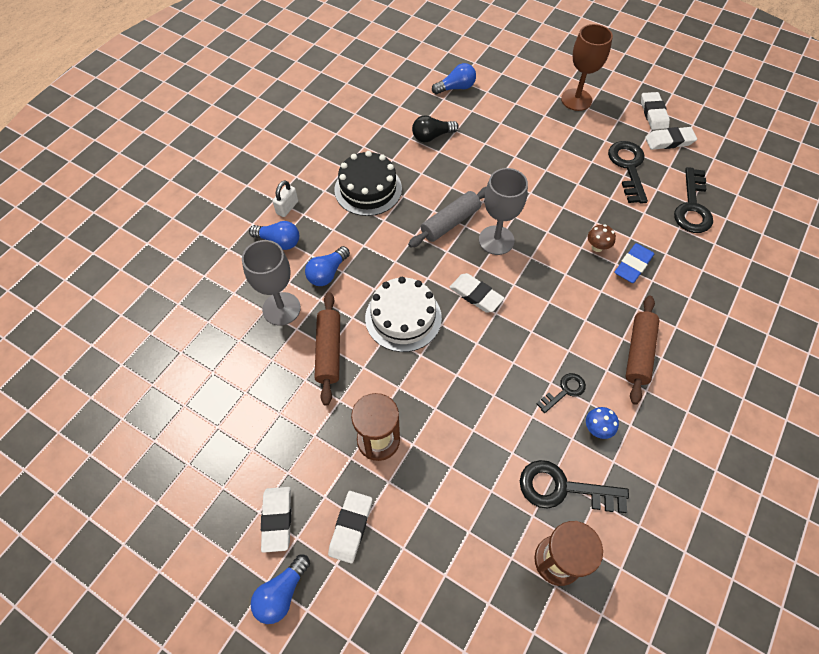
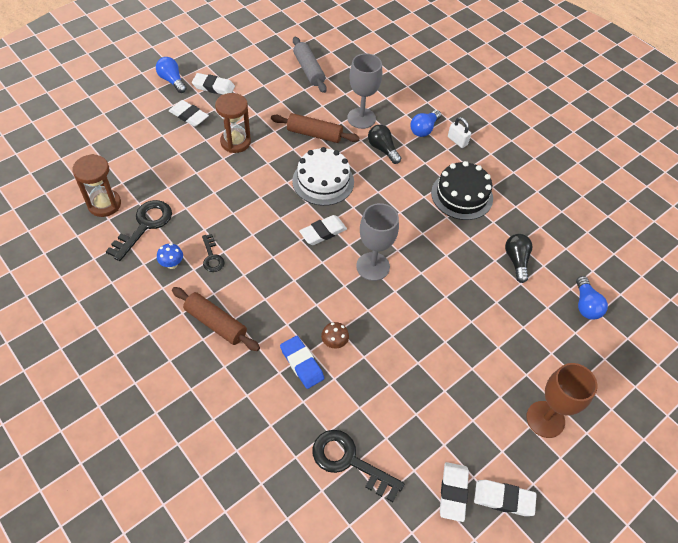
camera: 105 degrees right, 5 degrees down
(327, 273) = (382, 149): blue light bulb -> black light bulb
(450, 222) = (404, 240): grey rolling pin -> grey rolling pin (309, 70)
(628, 168) = (425, 423): black key -> none

